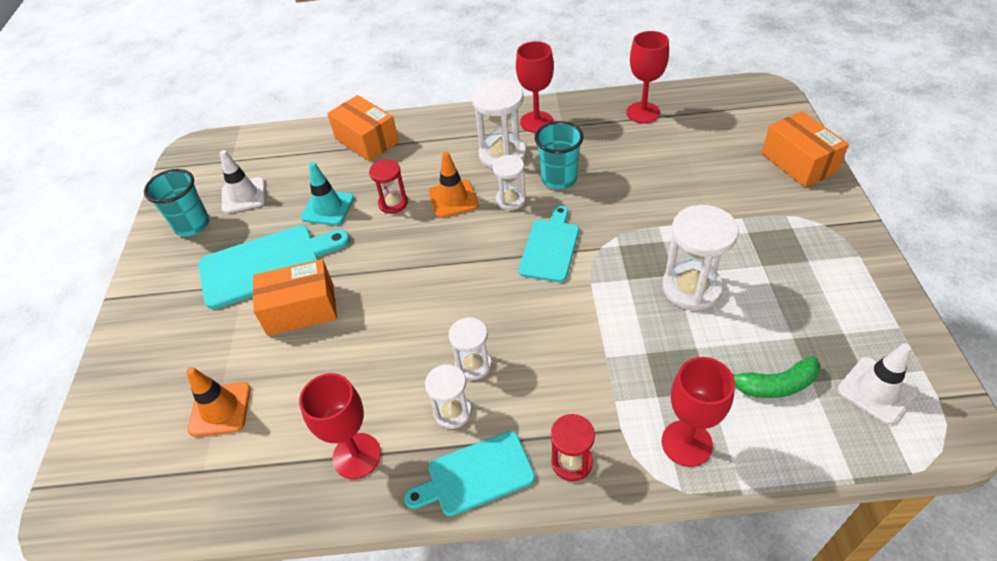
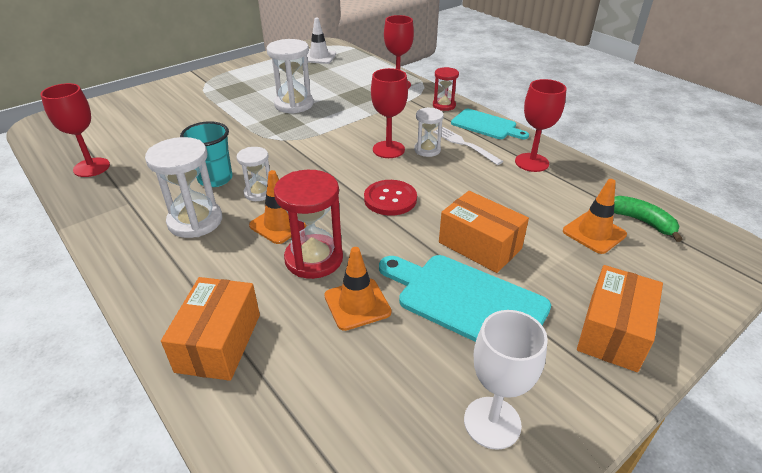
camera: 130 degrees left, 10 degrees down
(192, 225) = (492, 422): turquoise cup -> white goblet
(243, 195) = (402, 405): white traffic cone -> none
(328, 208) = (357, 304): turquoise traffic cone -> orange traffic cone
(393, 203) = (314, 259): red hourglass -> red hourglass, size x1.69
(418, 283) = (390, 199): none -> red button
(452, 412) = (464, 144): white hourglass -> white fork
(536, 122) = (127, 221): red goblet -> red goblet (388, 149)
(550, 247) = (300, 157): turquoise cutting board -> none
(775, 385) = (340, 74): green banana -> green banana (641, 221)
(798, 162) = (142, 97): orange box -> orange box (613, 332)

